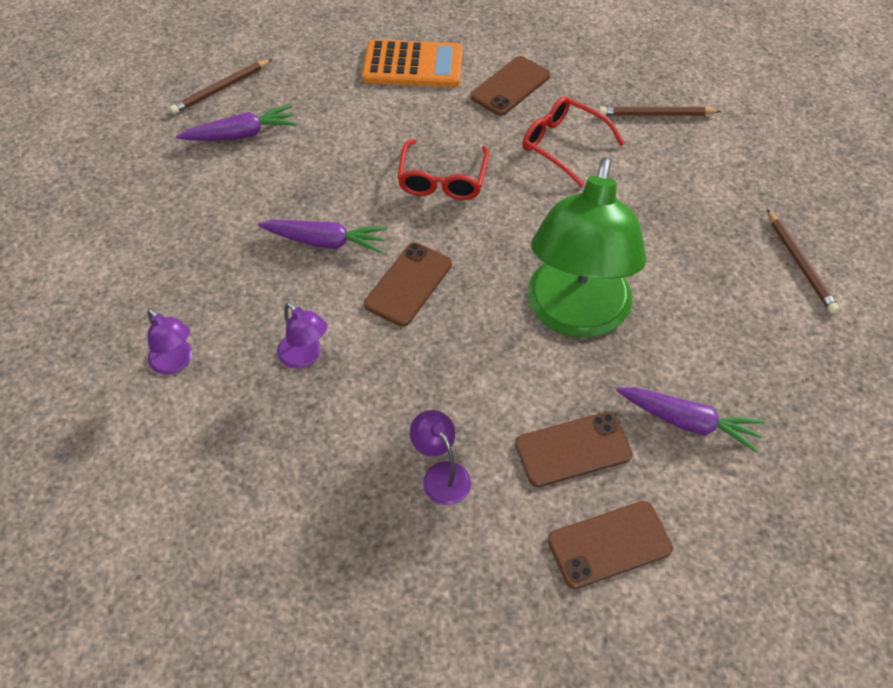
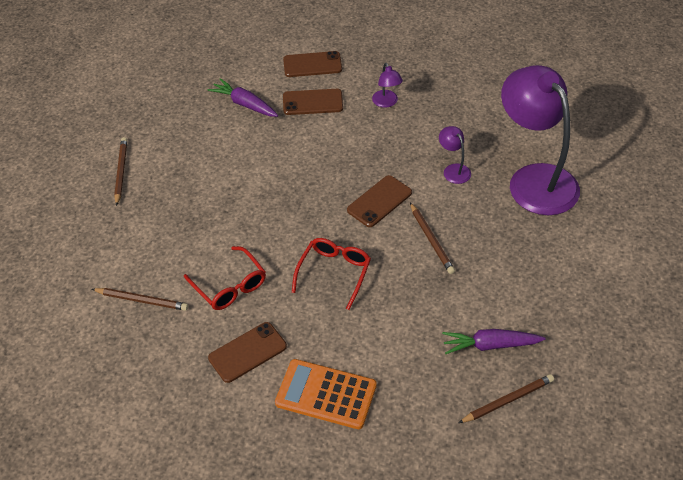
camera: 165 degrees left, 5 degrees down
(176, 363) = (535, 179): purple lamp -> purple lamp, size x2.48
(325, 242) = (431, 240): purple carrot -> brown pencil
(575, 315) = (279, 165): green lamp -> none

